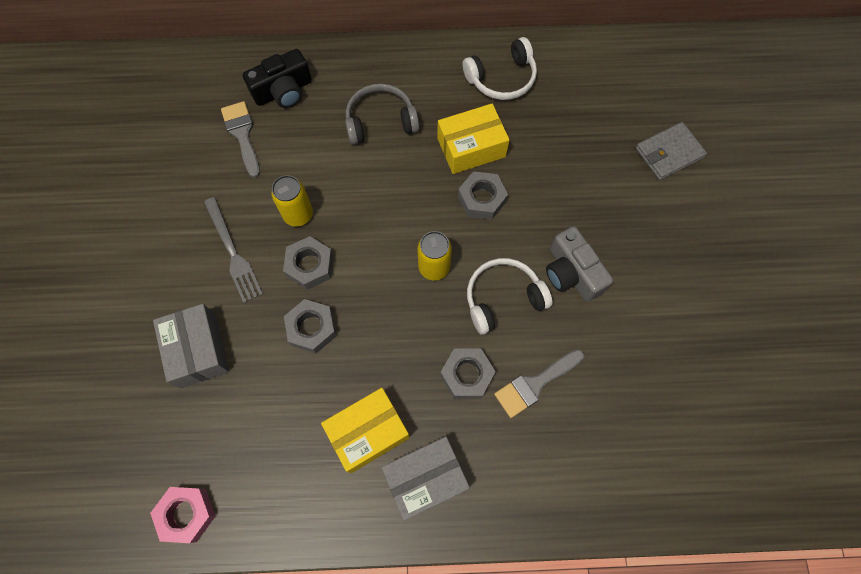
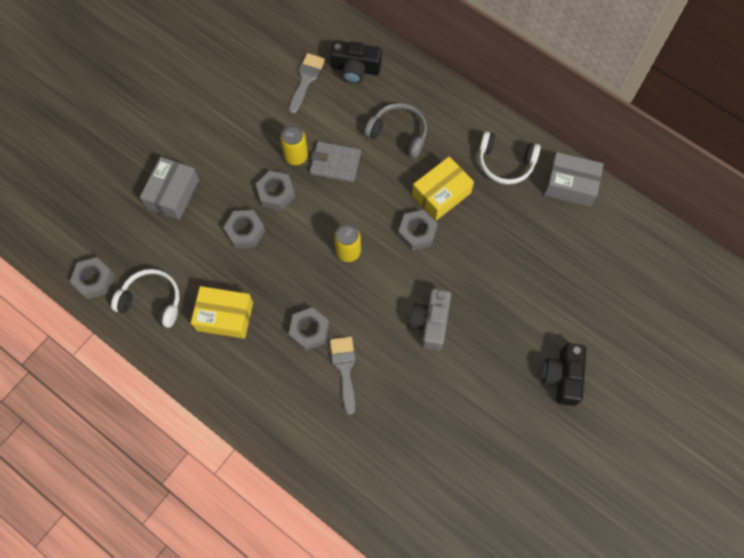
camera: 40 degrees right, 0 degrees up
(187, 514) = (94, 280): pink nut -> grey nut
(233, 252) = (239, 150): grey fork -> none
(425, 479) = (233, 368): grey box -> grey box (570, 185)
(471, 147) = (441, 194): yellow box -> yellow box turned 60 degrees counterclockwise
(503, 298) = (373, 303): white headphones -> white headphones (152, 301)
(535, 384) = (344, 369): grey brush -> grey brush turned 75 degrees clockwise
(669, 153) = (572, 298): grey wallet -> grey wallet (335, 163)
(727, 228) = (563, 377): none -> black camera

